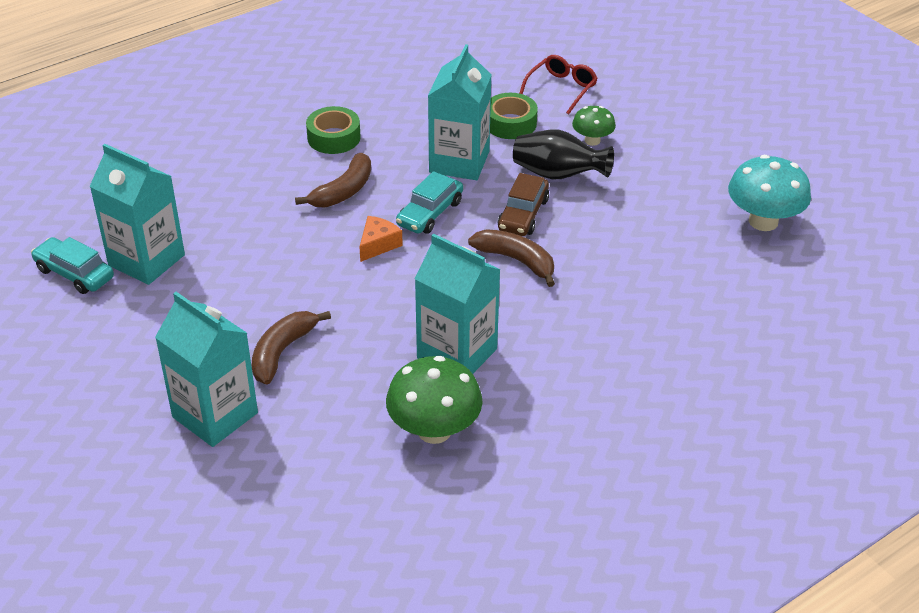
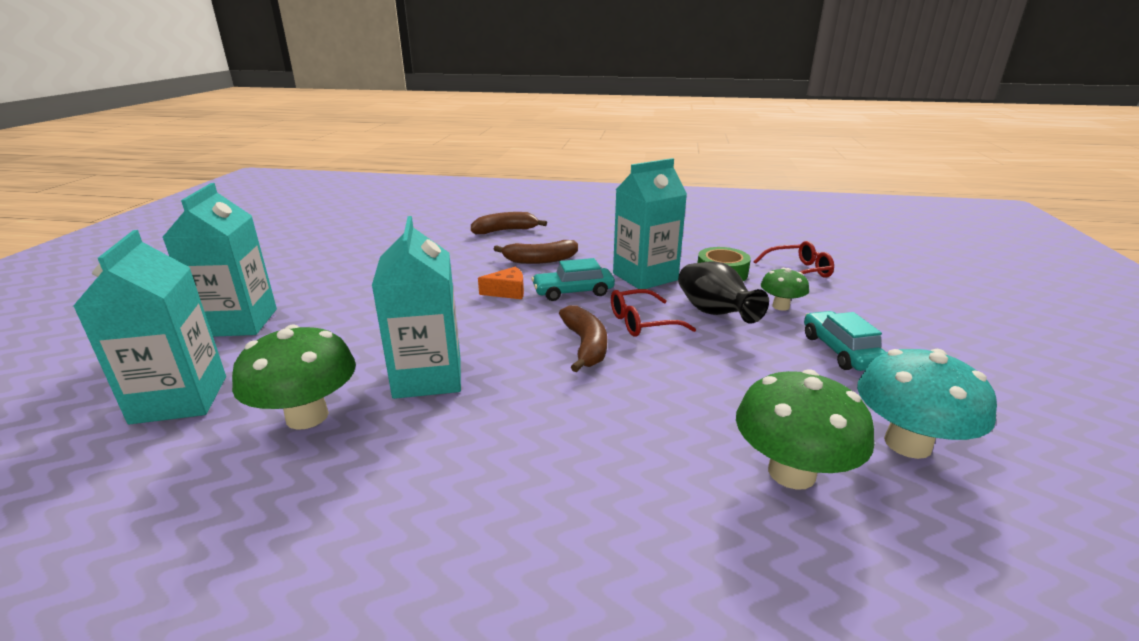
camera: 45 degrees right, 15 degrees down
(74, 273) = (340, 235): turquoise car -> turquoise car (840, 351)
(146, 260) = (379, 244): turquoise carton -> turquoise carton (180, 399)
(282, 352) = (339, 313): brown banana -> brown banana (505, 231)
(334, 137) = (583, 238): green tape -> none
(523, 214) = (642, 322): brown car -> red glasses
(731, 277) = (791, 473): none -> green mushroom

